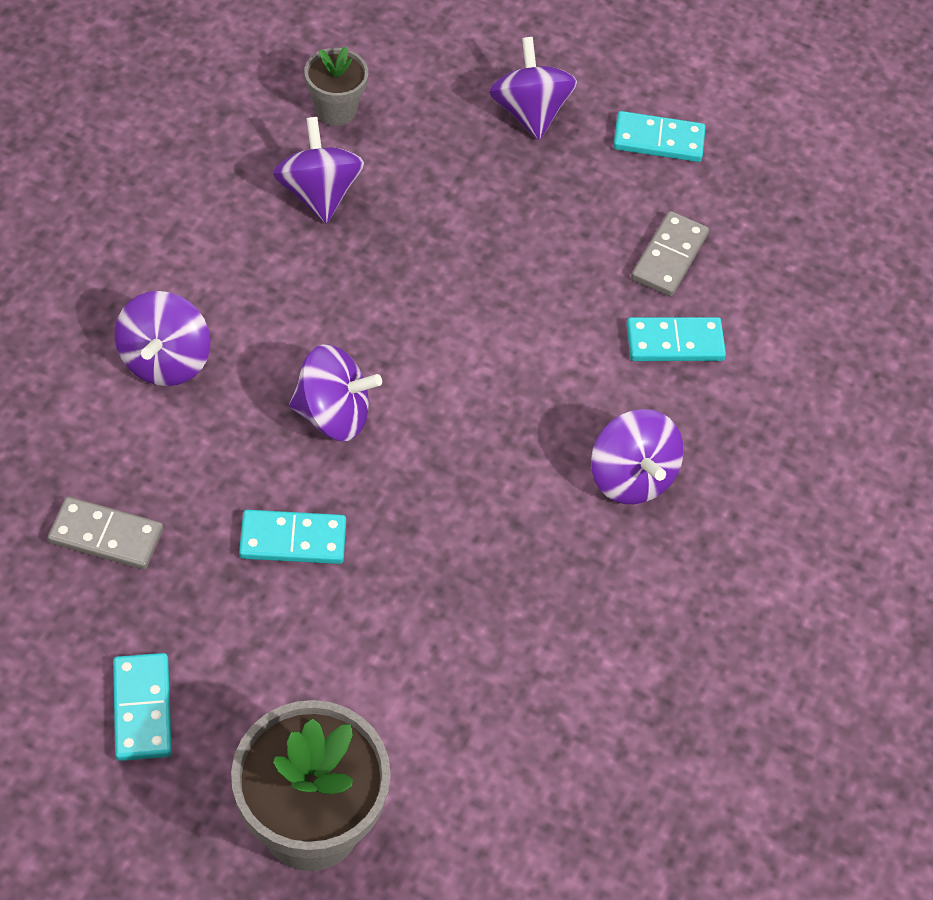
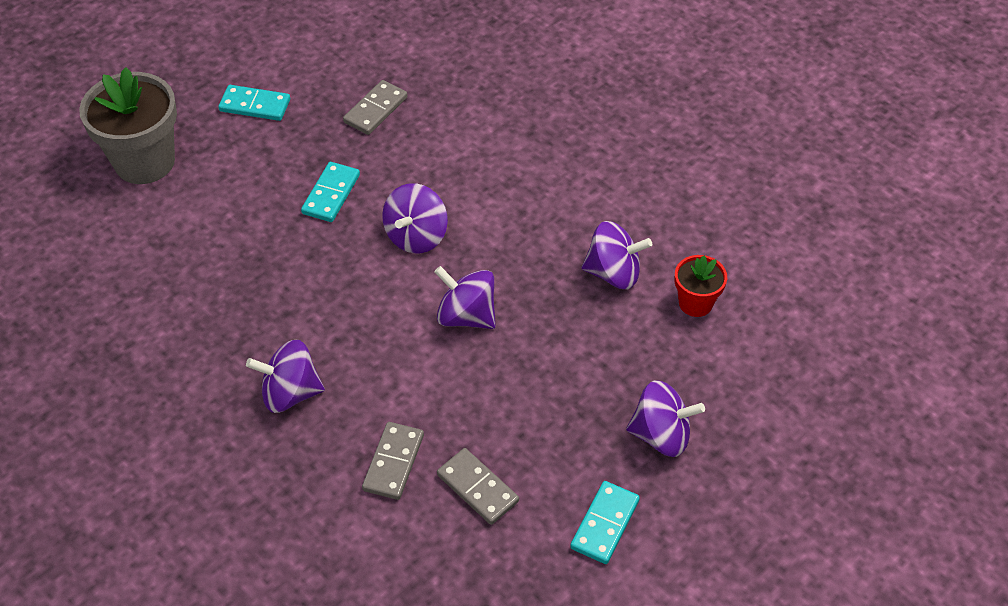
camera: 115 degrees right, 5 degrees down
(165, 360) = (494, 160): purple spinning top -> purple spinning top (466, 316)
(335, 109) = (695, 303): grey flower pot -> red flower pot
(674, 342) = (393, 462): turquoise domino -> grey domino

